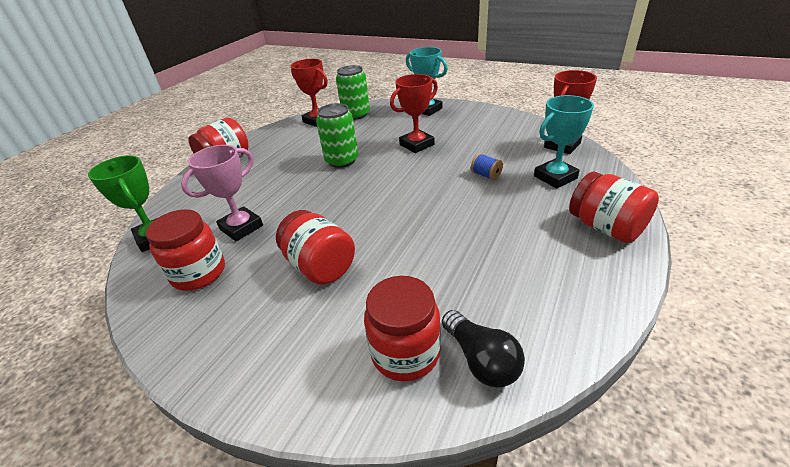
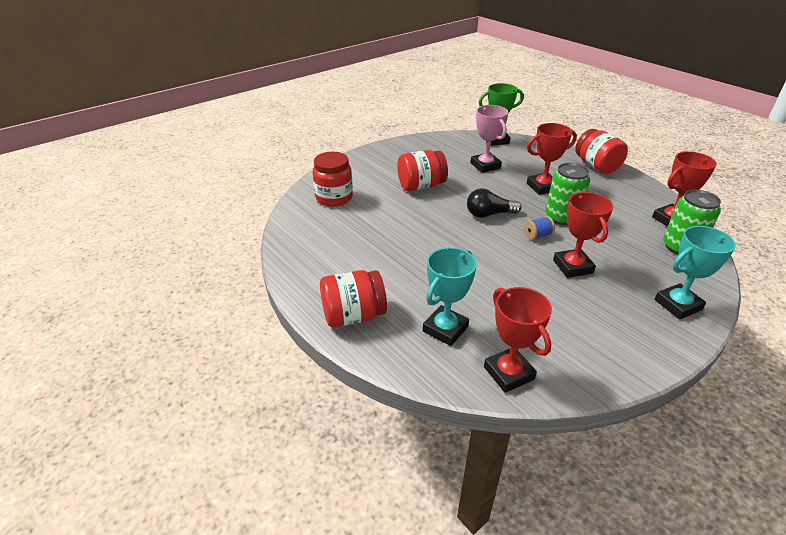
camera: 110 degrees right, 0 degrees up
(199, 273) = (448, 151): red jar -> none
(285, 180) = (542, 187): none -> red trophy
(481, 360) = (308, 216): black light bulb -> black light bulb (489, 214)
(486, 175) = (480, 287): blue spool -> blue spool (537, 235)
(555, 177) = (445, 329): turquoise trophy -> turquoise trophy turned 45 degrees clockwise

